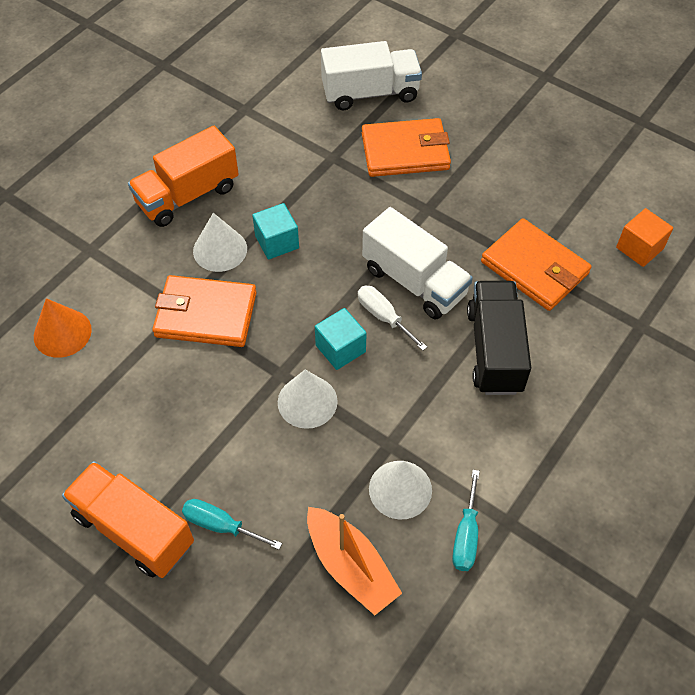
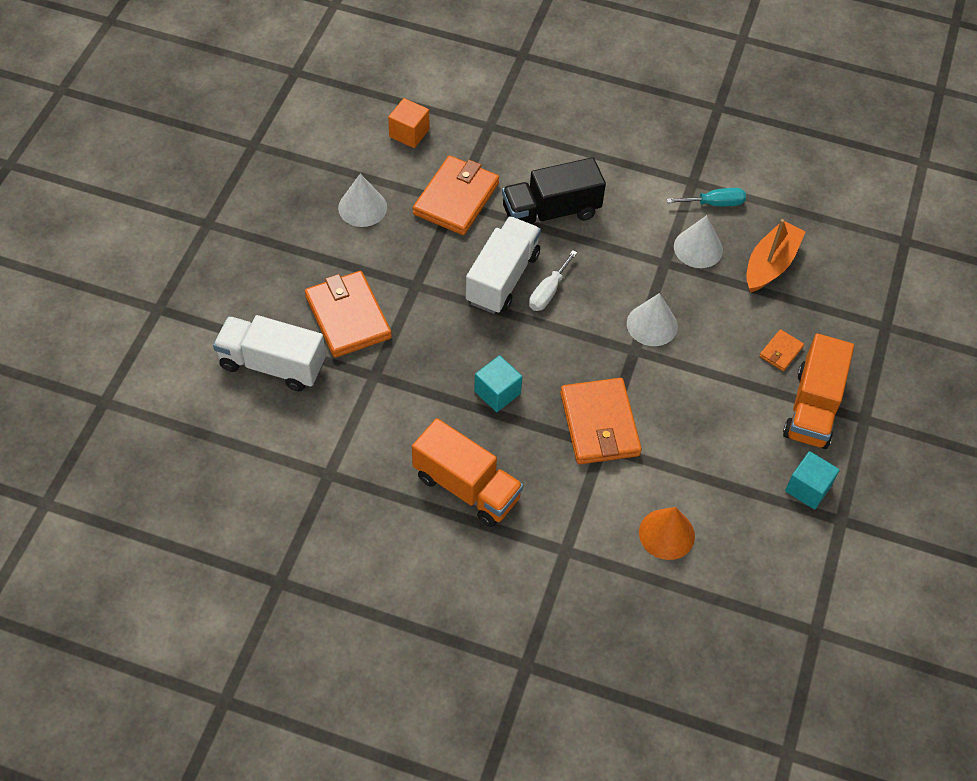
camera: 110 degrees left, 0 degrees up
(220, 249) = (523, 436): white cone -> white cone (362, 207)
(221, 525) = (781, 352): turquoise screwdriver -> orange wallet
(340, 348) = (592, 314): turquoise cube -> turquoise cube (808, 488)
(370, 93) = (272, 365): white truck -> white truck turned 45 degrees counterclockwise

